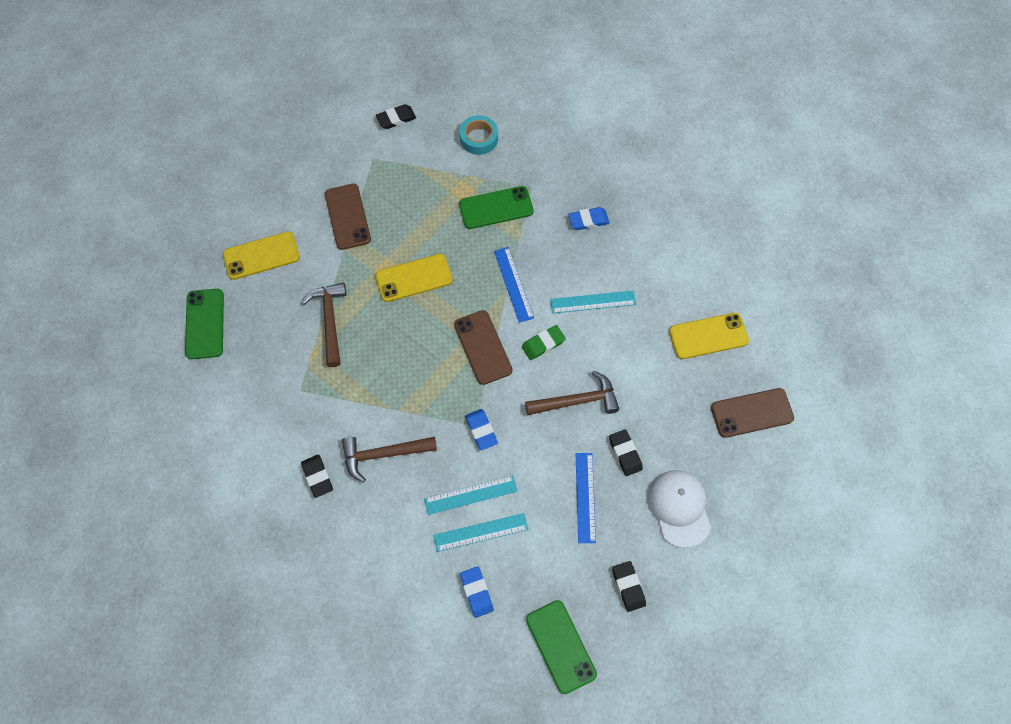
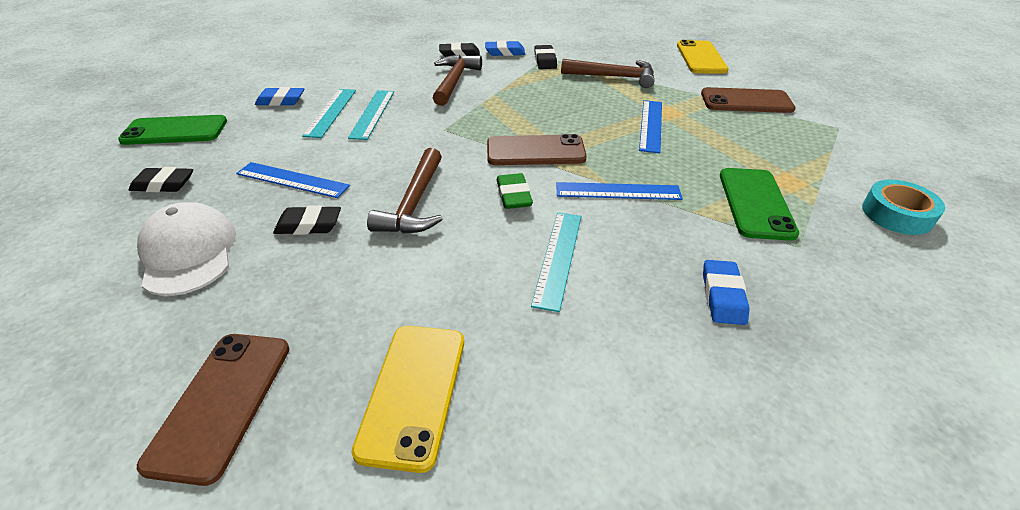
camera: 110 degrees right, 25 degrees down
(205, 324) = (634, 32): green phone -> none
(396, 119) = (915, 152): black eraser -> black eraser (545, 60)
(414, 278) = (651, 125): yellow phone -> blue ruler
(481, 430) = (434, 131): blue eraser -> blue eraser (505, 52)
(679, 508) = (189, 253): white cap -> white cap turned 120 degrees counterclockwise

